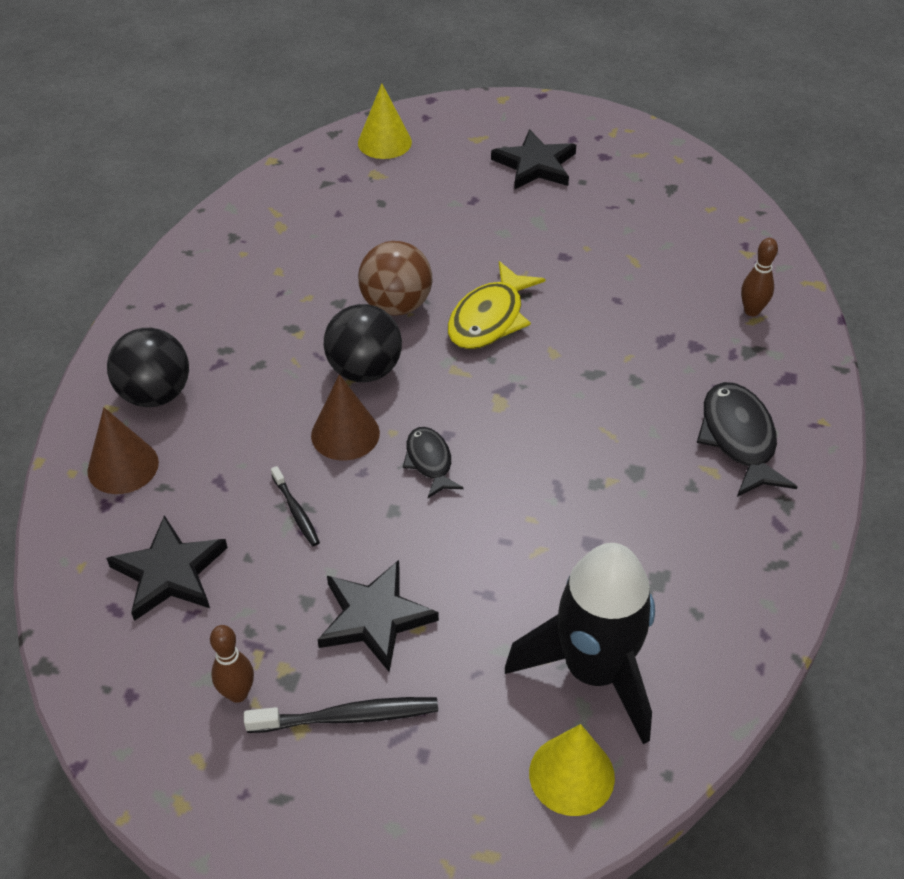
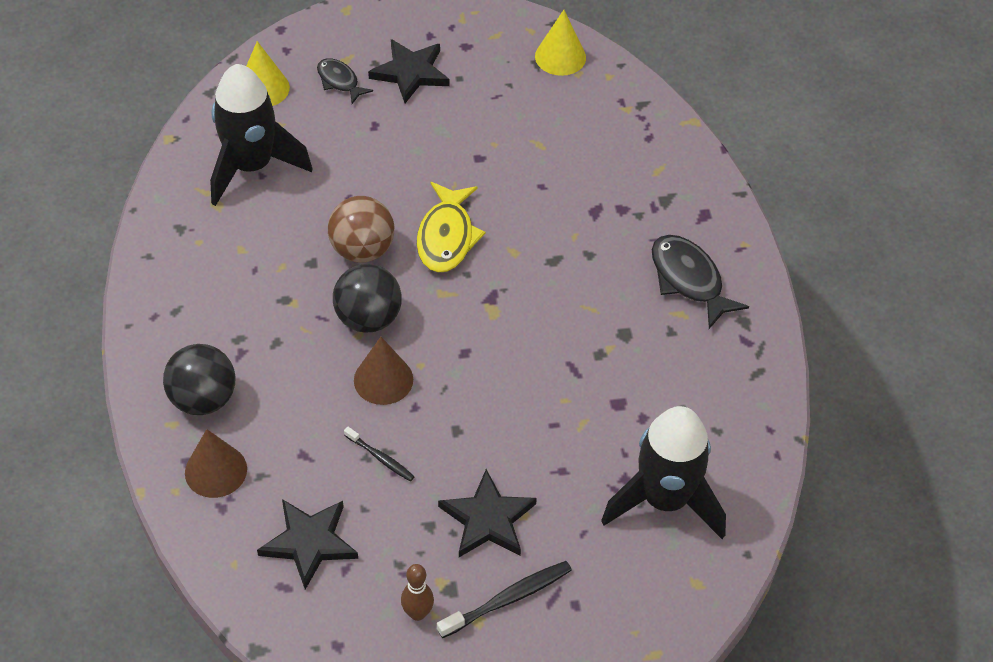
camera: 25 degrees left, 5 degrees up
(333, 203) = (251, 166): none -> black rocket
(429, 461) = (463, 380): black fish -> black fish (339, 81)
(571, 775) = (684, 579): yellow cone -> yellow cone (560, 57)
(752, 311) = (652, 163): brown bowling pin -> none

